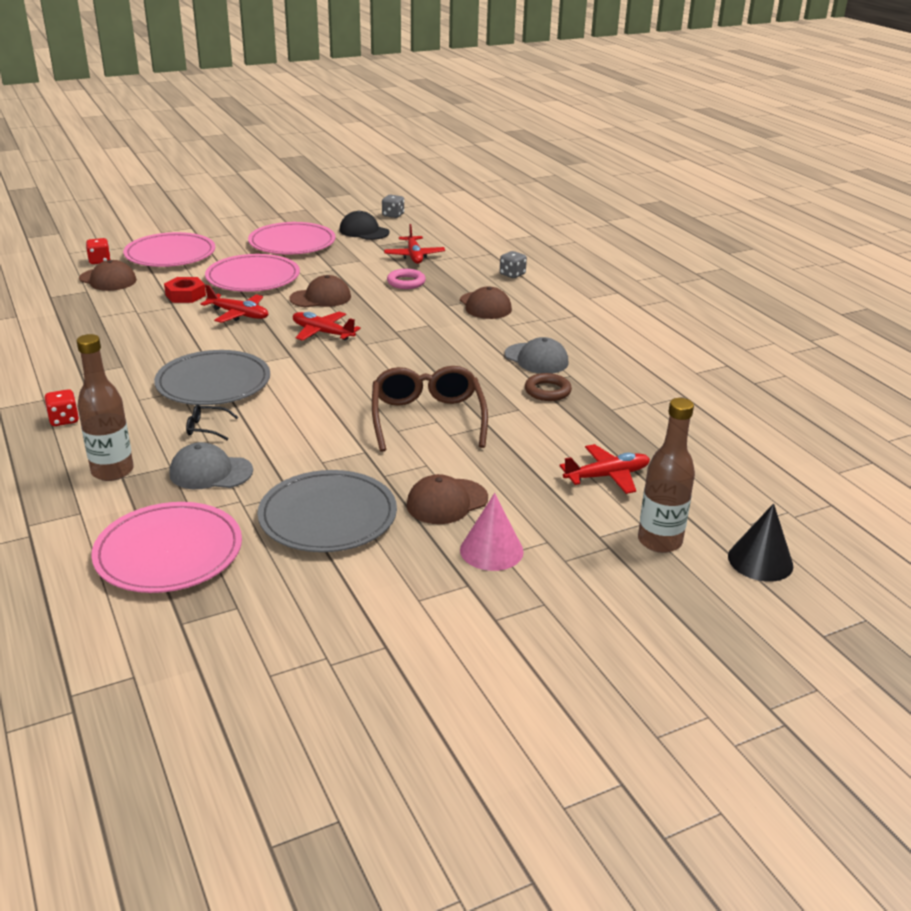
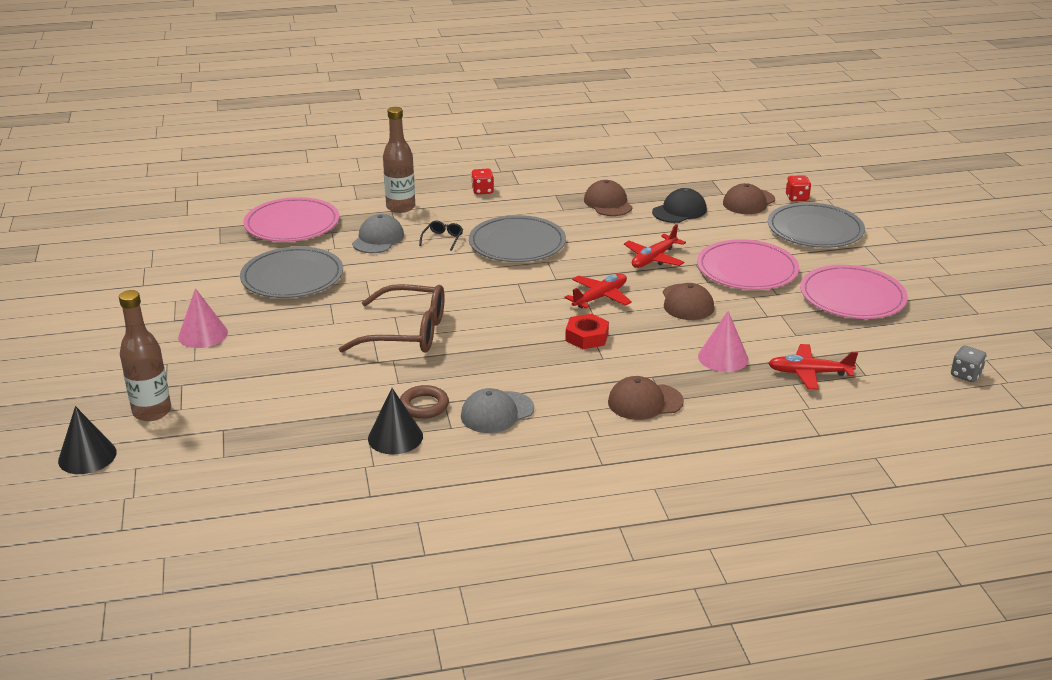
camera: 105 degrees right, 0 degrees up
(170, 254) = (815, 230): pink plate -> grey plate
(185, 295) = (705, 235): red nut -> red nut (587, 337)
(364, 231) = (897, 347): black cap -> black cap (679, 211)
(406, 282) = (723, 357): pink ring -> pink cone
(447, 502) = (276, 325): brown cap -> brown cap (608, 203)
(512, 274) = (740, 439): grey dice -> none
(601, 397) = (395, 437): none -> black cone
(607, 476) = (257, 407): red plane -> none

